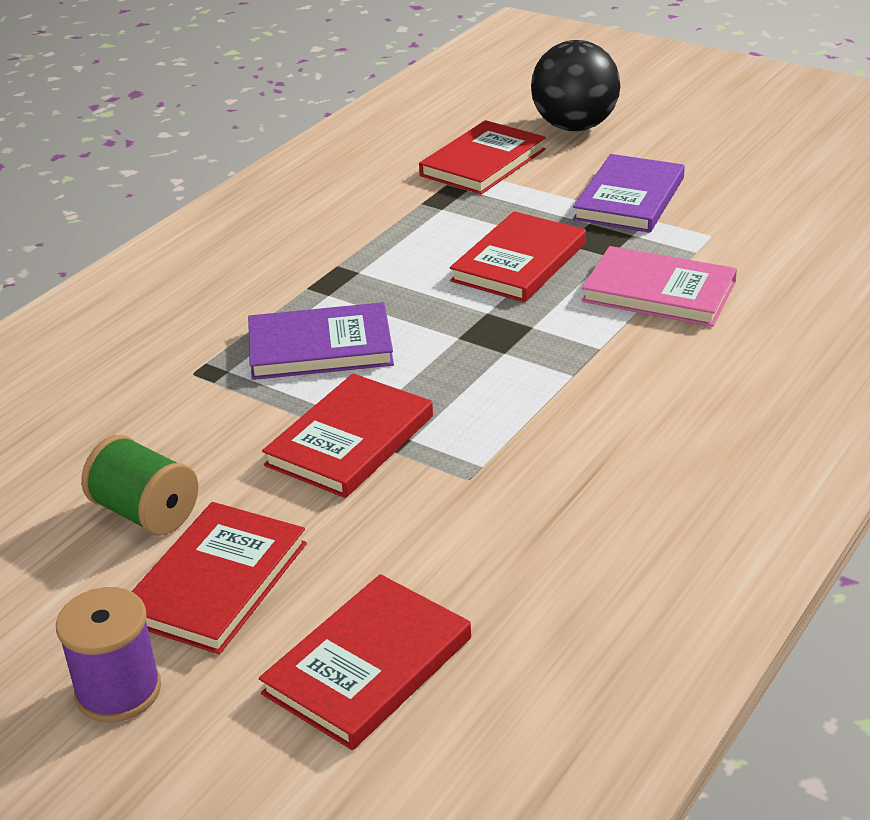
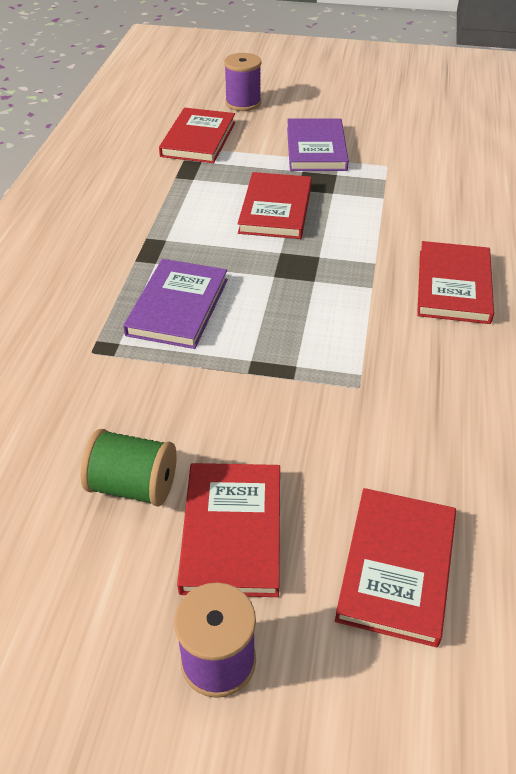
camera: 25 degrees left, 10 degrees up
(320, 347) = (178, 307): purple book -> purple book turned 45 degrees counterclockwise
(350, 440) = (252, 378): red book -> red book (453, 286)
(574, 127) = (243, 103): black ball -> purple spool
(659, 292) = (383, 213): pink book -> none

